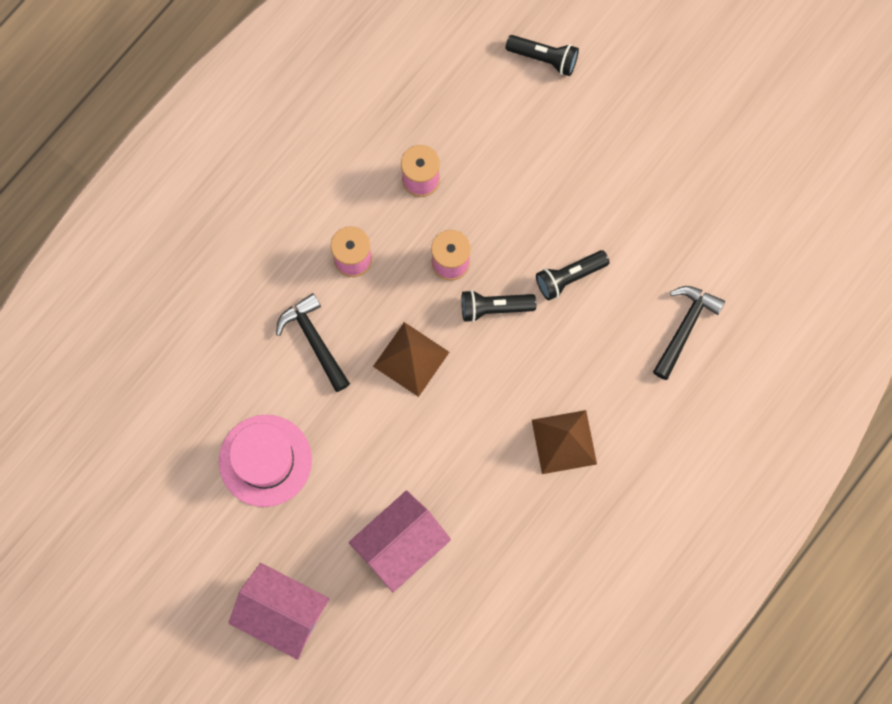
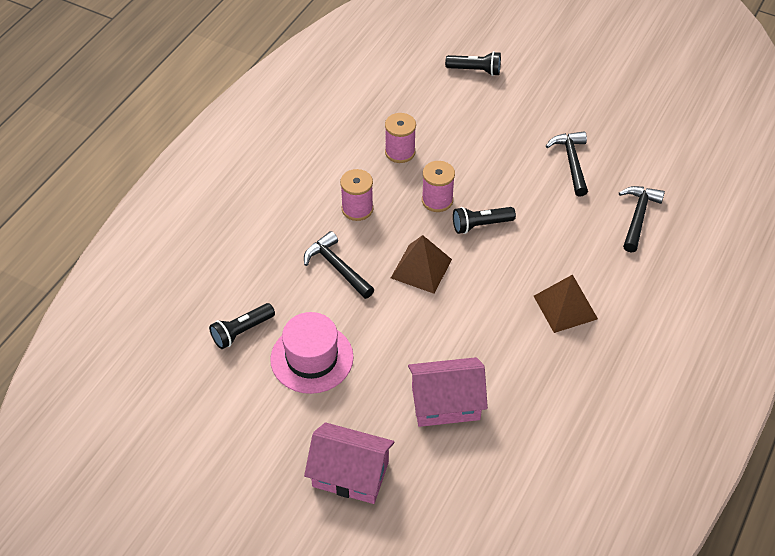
camera: 10 degrees left, 25 degrees down
(400, 544) = (445, 403): pink house -> pink house turned 45 degrees clockwise
(569, 277) = (535, 197): black flashlight -> black flashlight (242, 331)
(627, 231) = (571, 162): none -> black hammer

